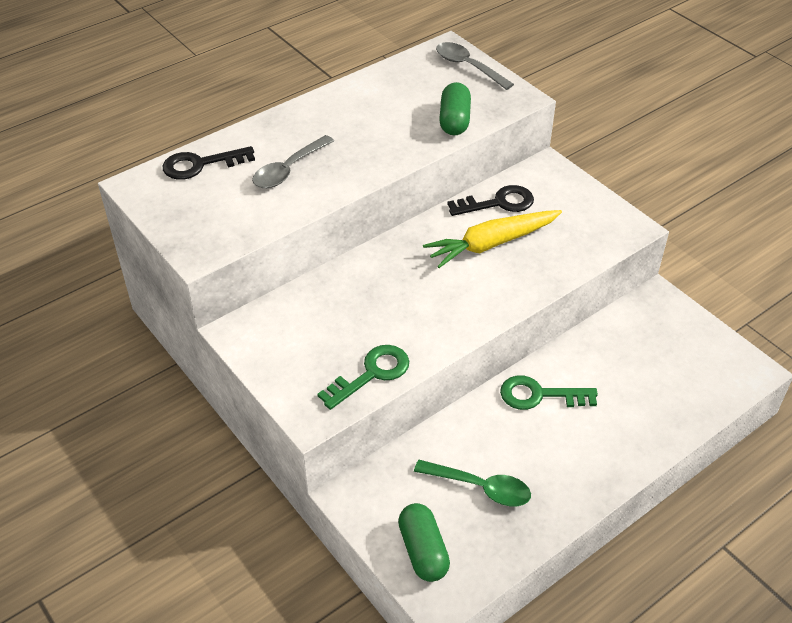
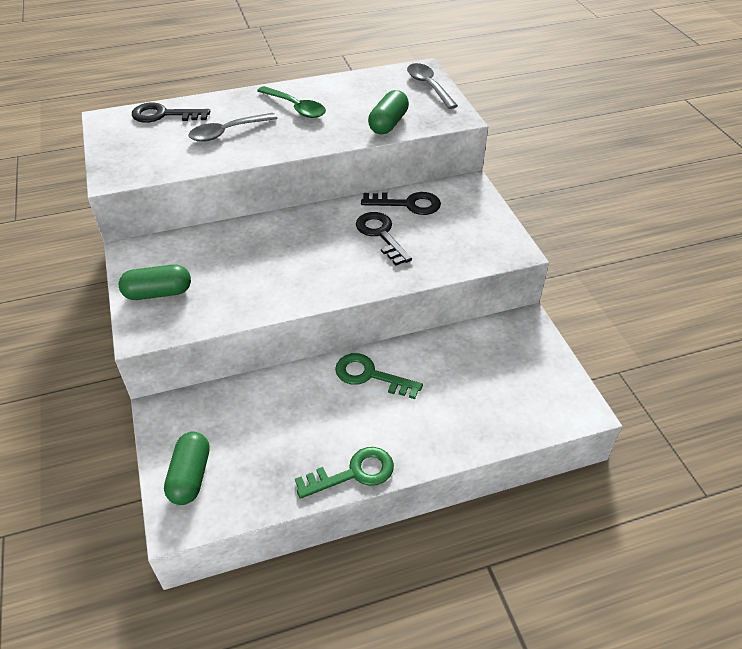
camera: 20 degrees right, 0 degrees up
(300, 369) = (158, 293): none -> green capsule
(371, 374) = (212, 312): green key -> green key (353, 473)
(480, 487) = (271, 438): green spoon -> green spoon (296, 108)
(491, 244) = (381, 235): yellow carrot -> black key

